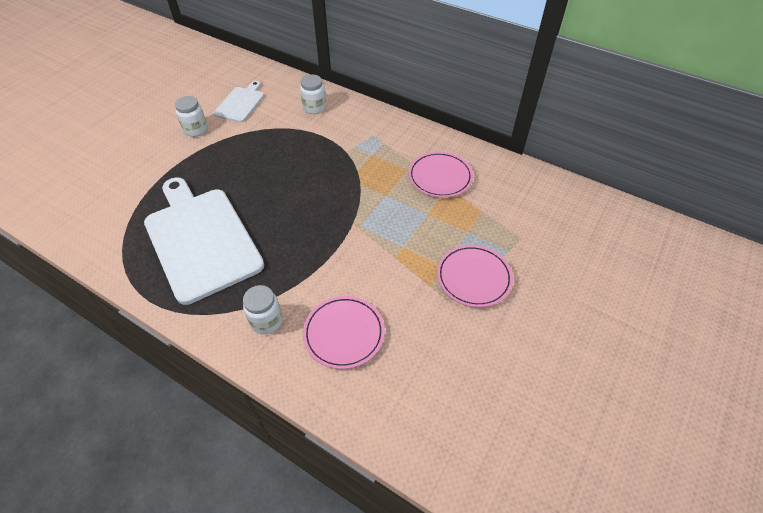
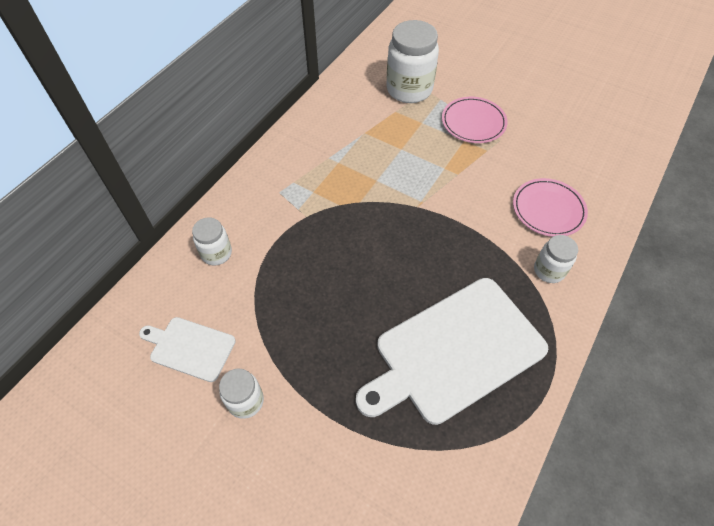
camera: 90 degrees left, 5 degrees up
(440, 177) = (350, 137): pink plate -> none
(519, 223) = (409, 89): none -> white jar

